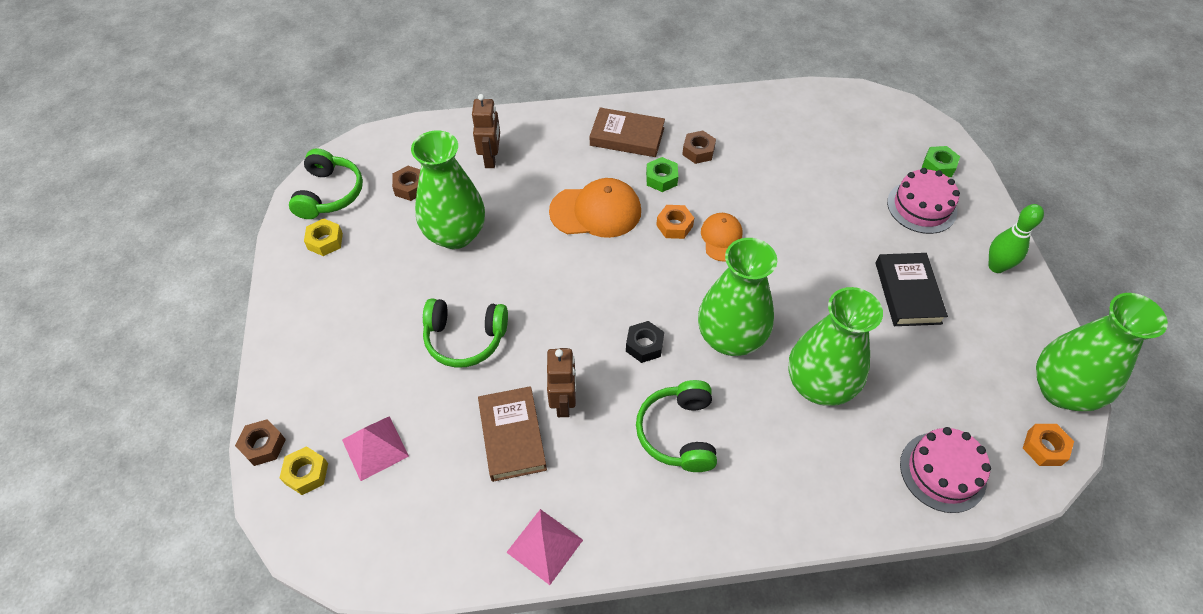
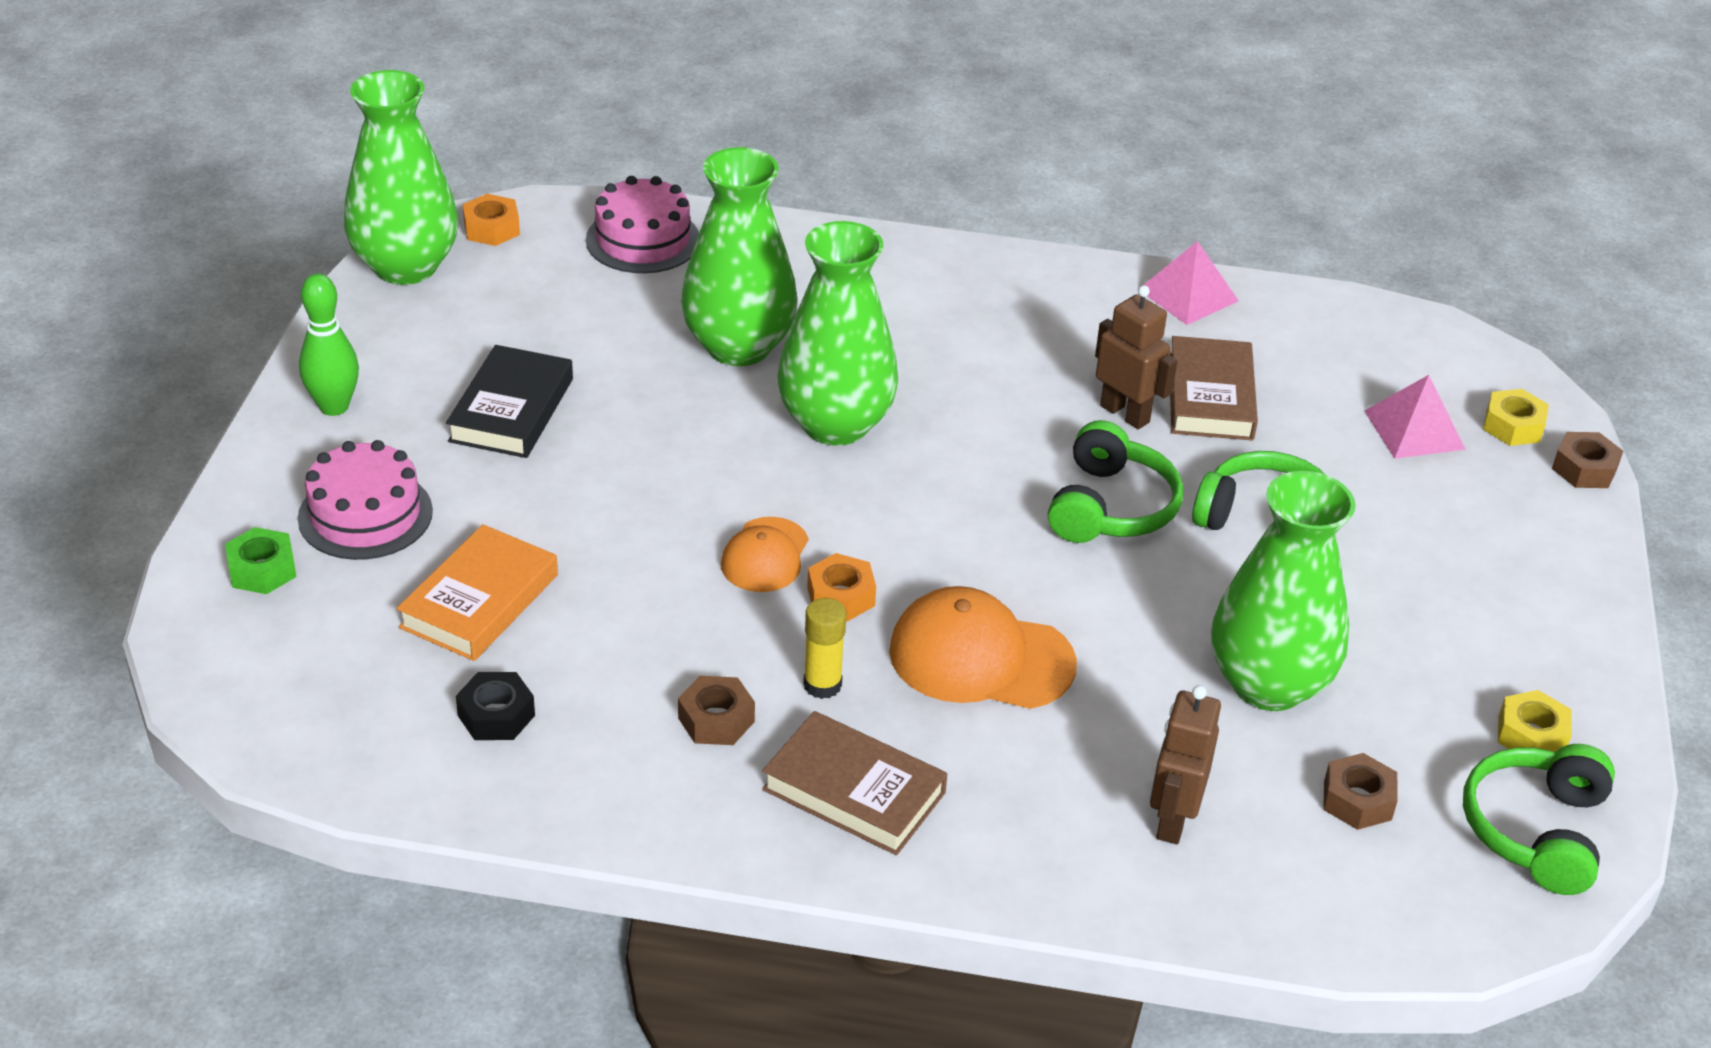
camera: 165 degrees left, 15 degrees down
(564, 402) = (1125, 413): brown robot -> brown robot turned 120 degrees clockwise
(644, 345) = (976, 447): black nut -> black nut (496, 715)
(661, 178) = (822, 685): green nut -> yellow glue stick
(679, 433) = (970, 347): green headphones -> green headphones (1110, 507)
(834, 177) = (479, 601): none -> orange book

